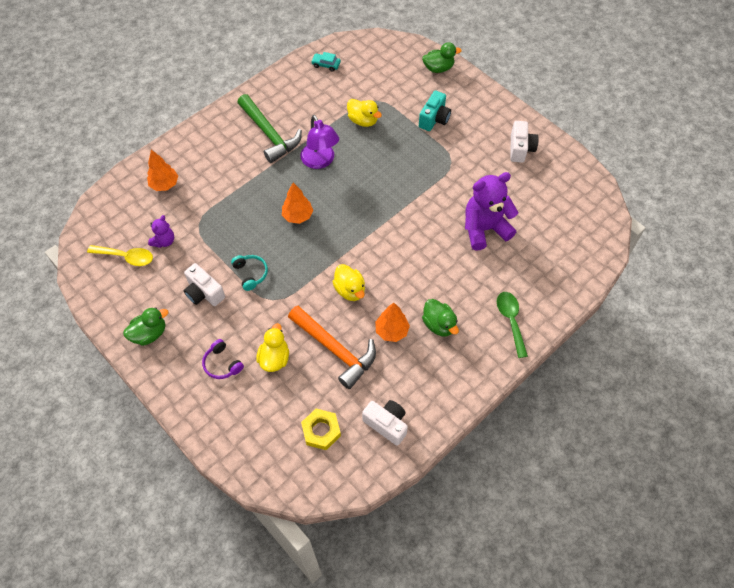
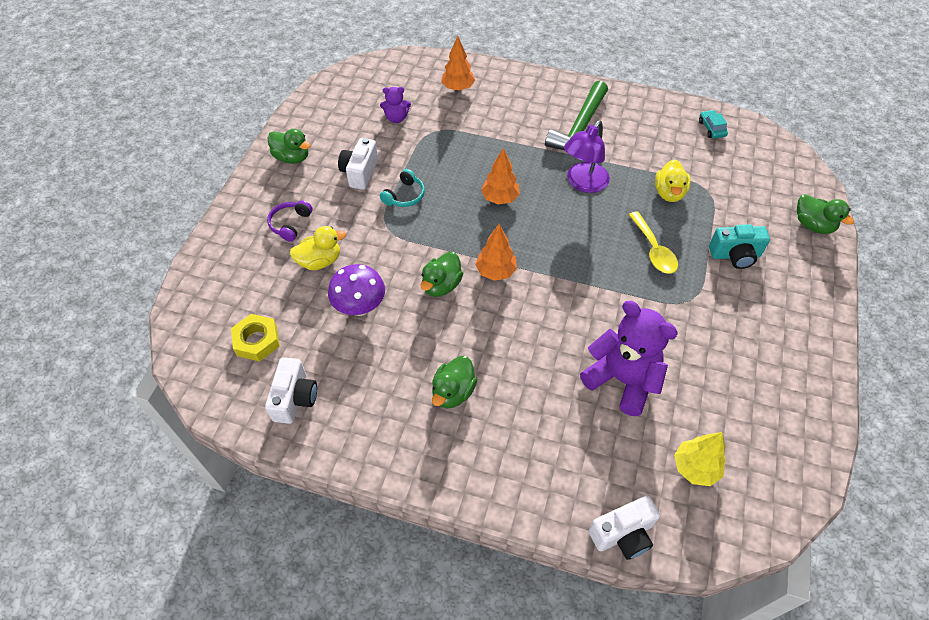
camera: 60 degrees right, 5 degrees down
(126, 257) = (362, 103): yellow spoon -> yellow spoon (653, 250)
(335, 349) = (360, 307): orange hammer -> purple mushroom
(350, 290) = (441, 285): yellow duck -> green duck
(391, 331) = (415, 348): orange tree -> orange tree (496, 271)
(510, 320) = (510, 470): green spoon -> none
(520, 149) = (778, 365): white camera -> white camera (623, 534)
(559, 227) = (695, 468): none -> yellow tree

